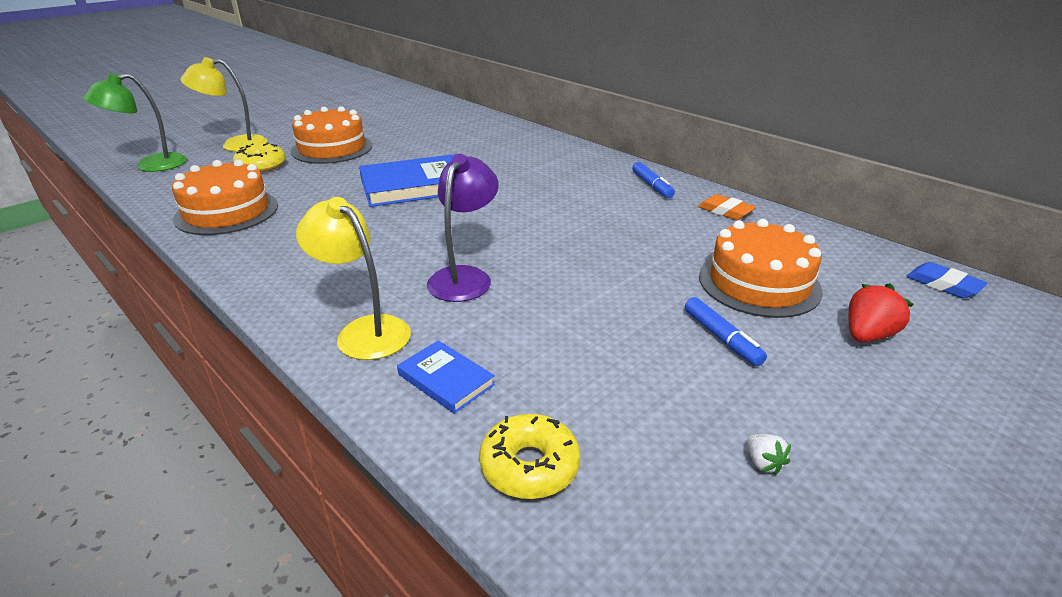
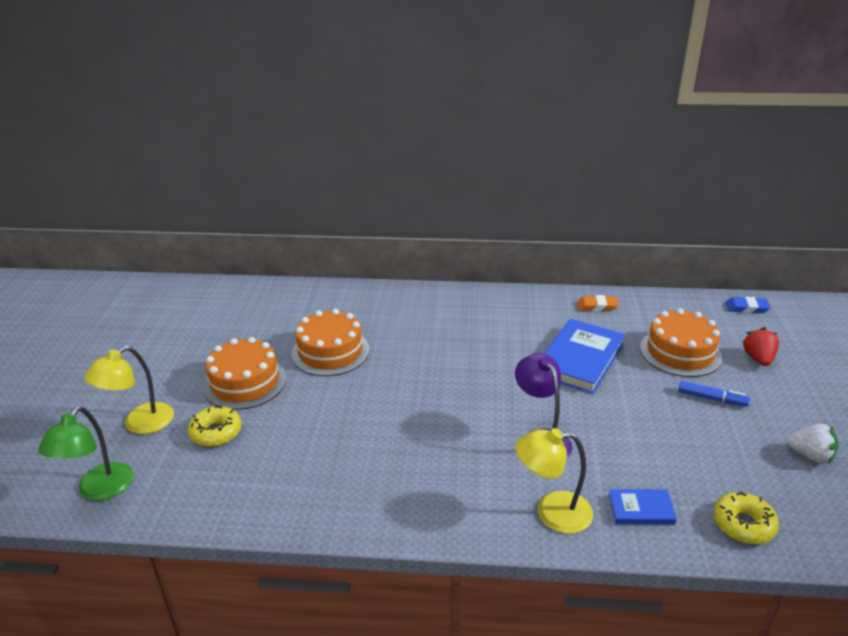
camera: 40 degrees left, 0 degrees up
(227, 212) = (280, 490): orange cake -> orange cake (330, 352)
(417, 186) = (384, 384): blue book -> blue book (580, 359)
(652, 186) = (531, 305): blue marker -> none
(763, 463) = (810, 455): white strawberry -> white strawberry, size x1.83

